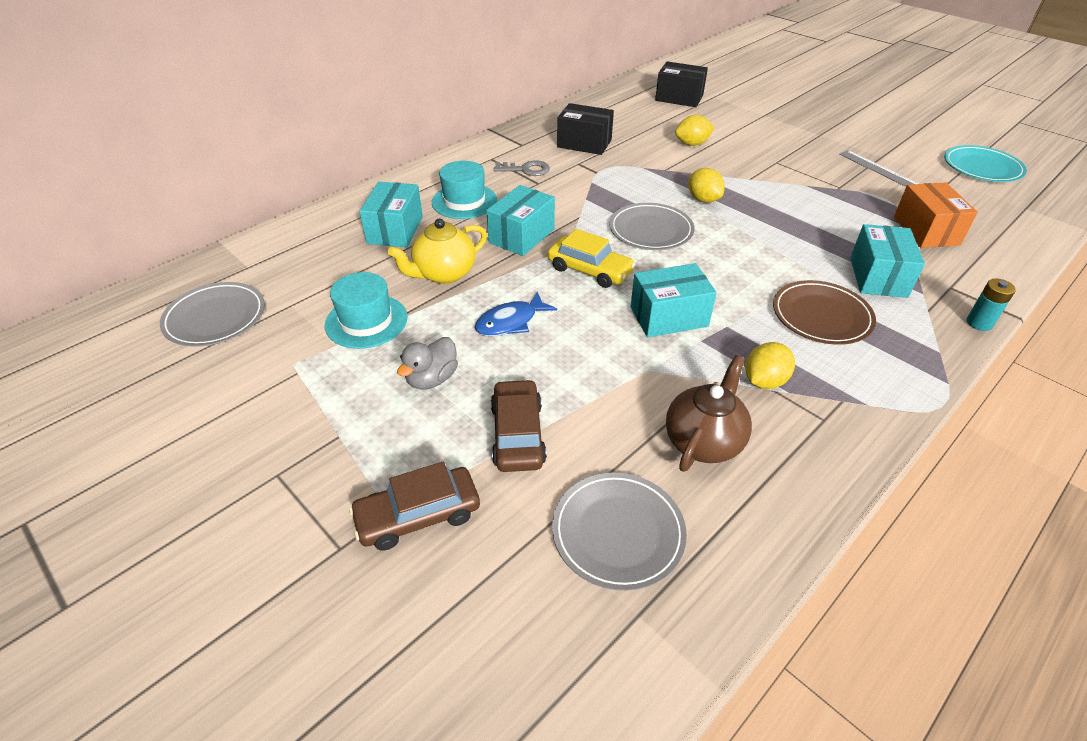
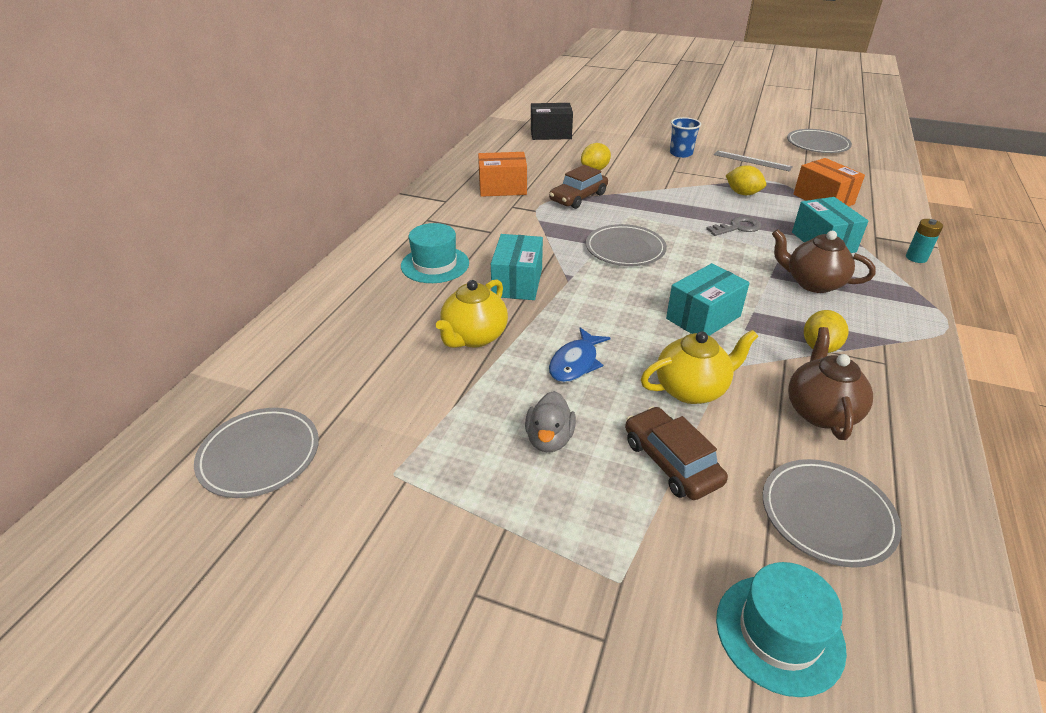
camera: 25 degrees left, 5 degrees down
(366, 321) = (435, 405): turquoise hat -> turquoise hat (779, 633)
(395, 230) = (388, 309): turquoise box -> none
(418, 515) = (650, 573): brown car -> brown car (578, 197)
(526, 170) = (469, 222): grey key -> grey key (737, 227)
(584, 143) = (502, 188): black box -> orange box
(589, 270) = (604, 296): yellow car -> none
(595, 379) = (692, 389): none -> yellow teapot
(703, 199) = (644, 213): yellow lemon -> yellow lemon (742, 193)
(802, 145) = (681, 153): none -> blue cup
(821, 316) = (812, 283): brown plate -> brown teapot
(982, 168) = (817, 144): turquoise plate -> grey plate

